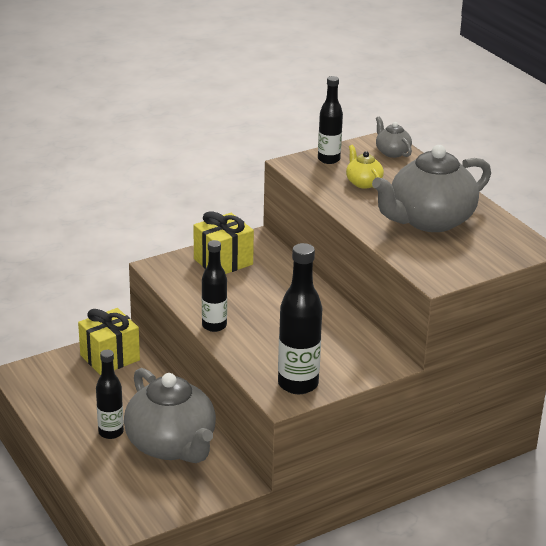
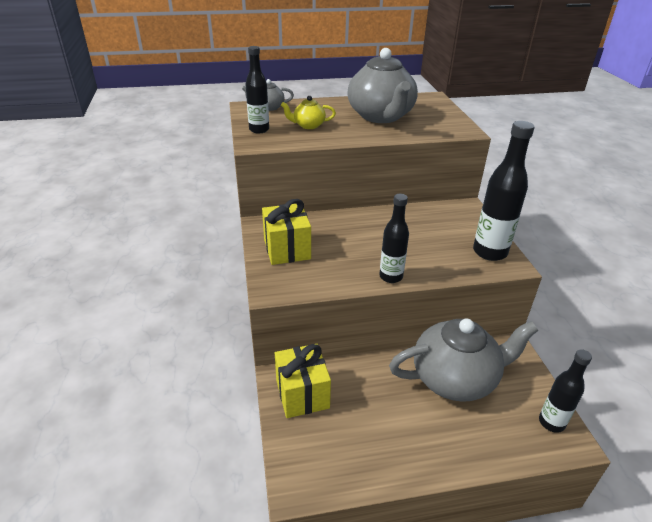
camera: 70 degrees left, 5 degrees up
(111, 432) = (427, 420): black bottle -> black bottle (551, 422)

